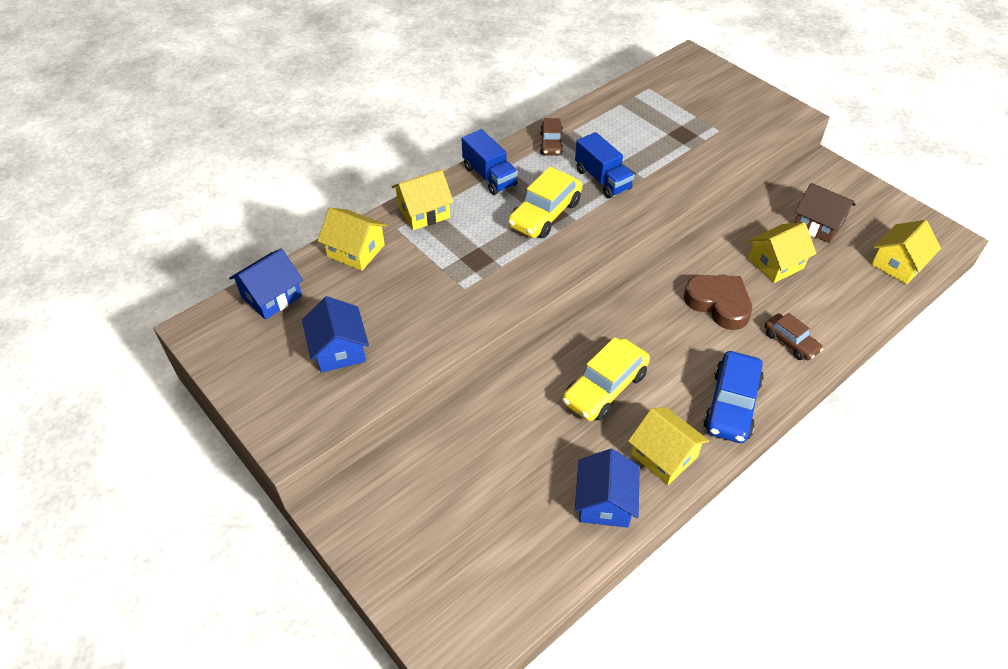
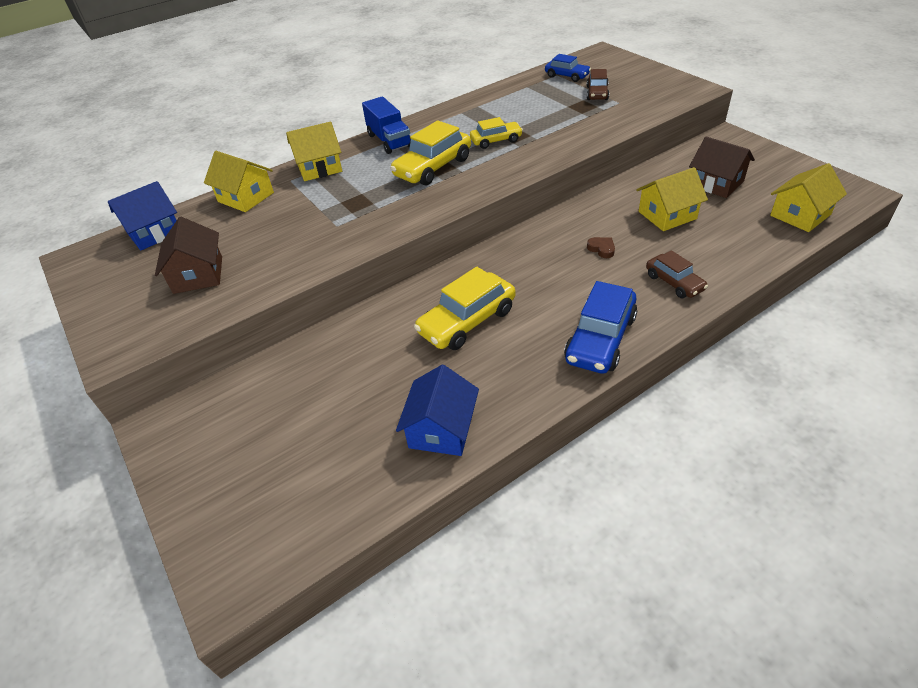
camera: 10 degrees right, 5 degrees down
(339, 349) = (198, 275): blue house -> brown house
(551, 144) = (454, 116): brown car -> brown car (597, 93)
(602, 179) = (496, 141): blue truck -> yellow car
(659, 90) = (567, 76): none -> blue car
(664, 455) = (516, 385): yellow house -> none
(718, 304) = (601, 249): brown heart -> brown heart, size x0.42

